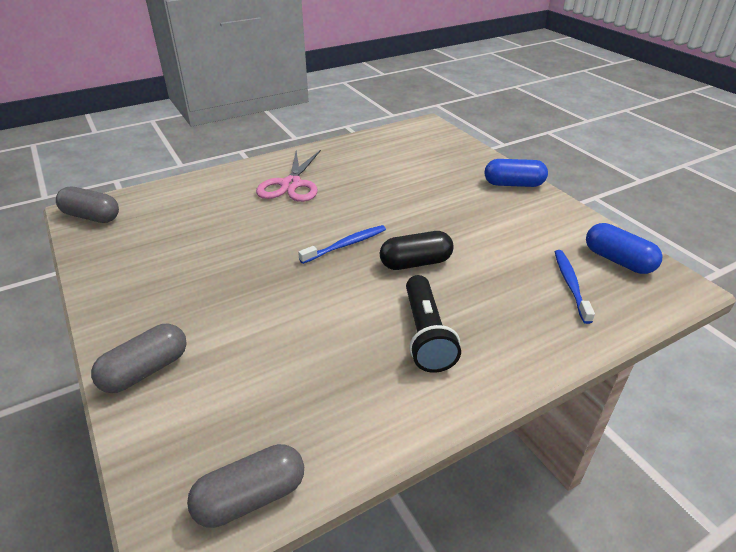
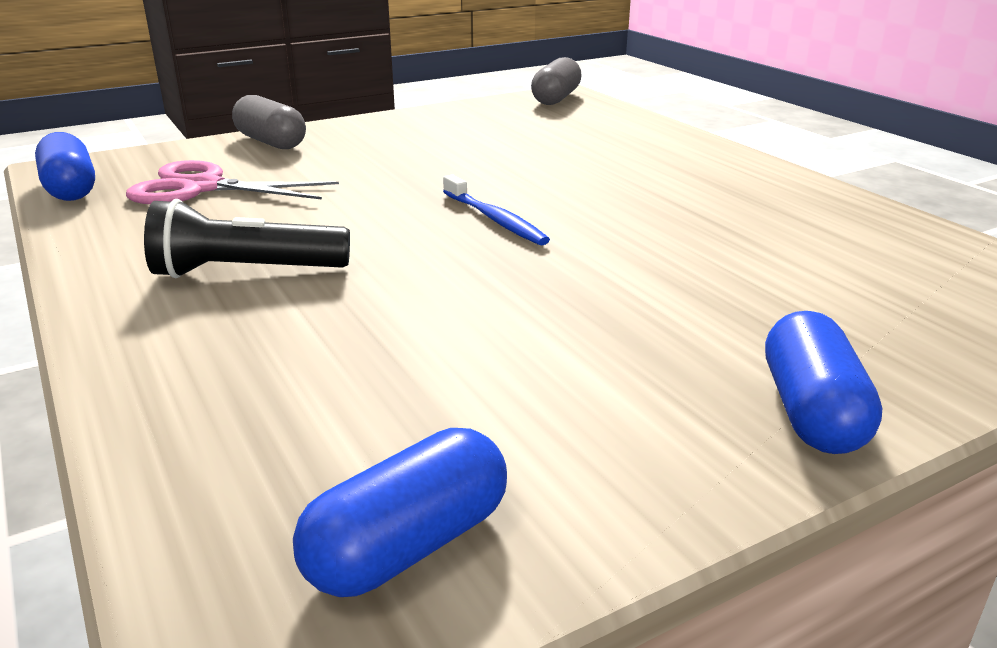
camera: 90 degrees right, 10 degrees down
(251, 497) = (70, 189): grey capsule -> blue capsule
(291, 184) = (680, 180): pink scissors -> pink scissors (202, 187)
(415, 263) = (436, 270): black capsule -> none
(570, 284) = (324, 435): blue toothbrush -> none

